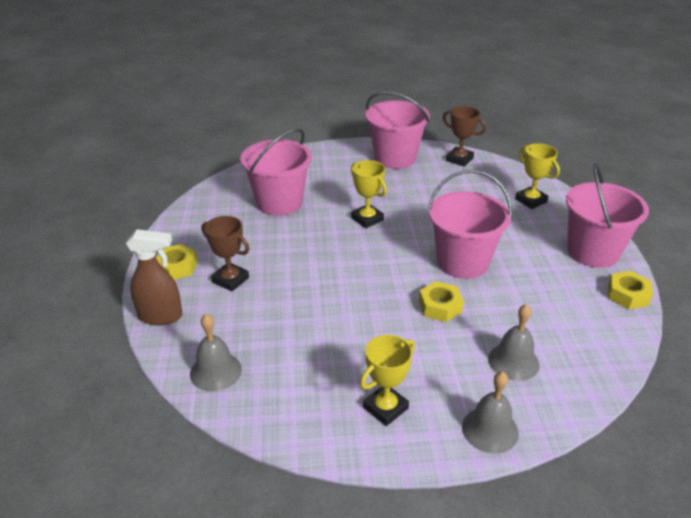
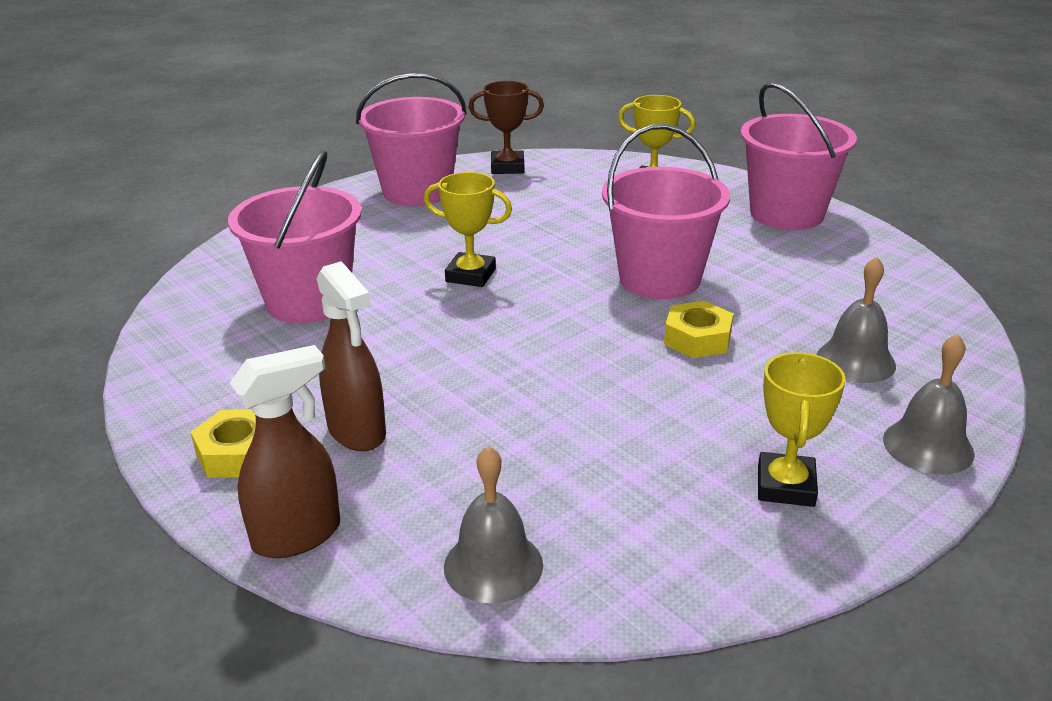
camera: 35 degrees left, 5 degrees down
(230, 280) = (357, 432): brown trophy -> brown spray bottle
(627, 295) = (876, 243): yellow nut -> none

